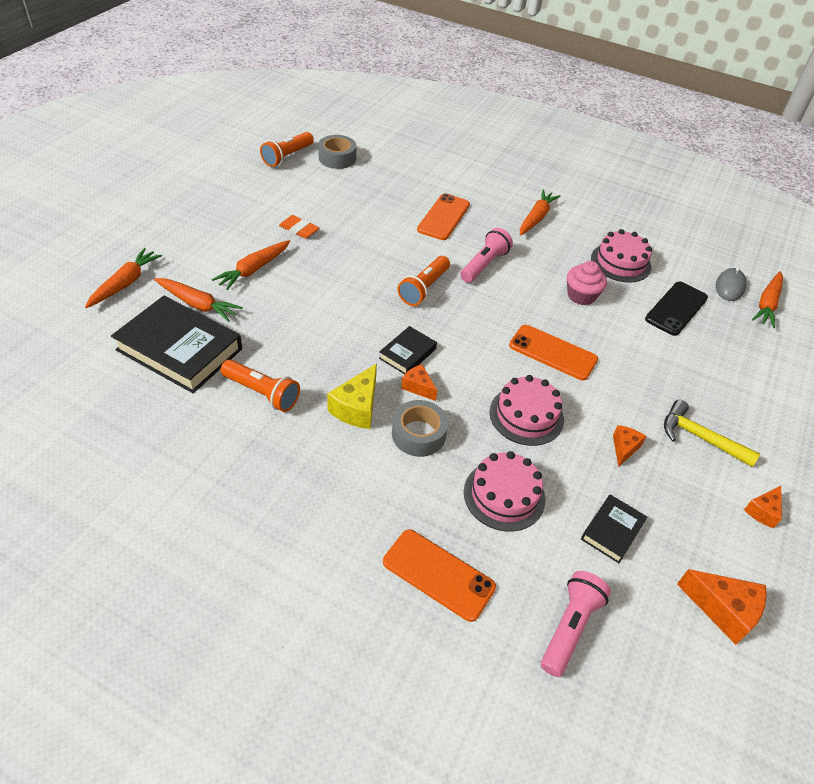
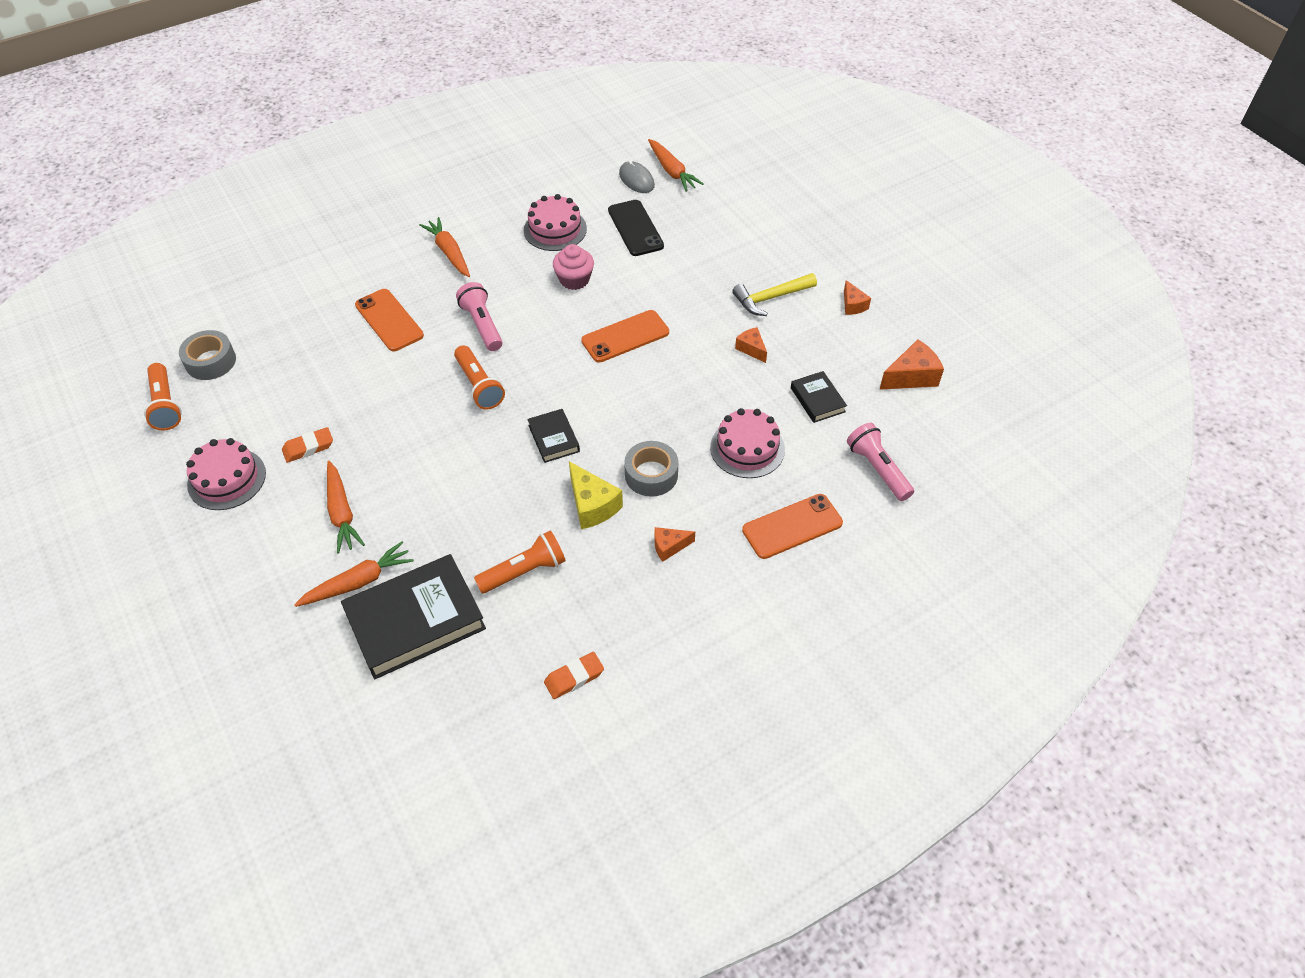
camera: 55 degrees left, 5 degrees up
(125, 283) = (270, 639): orange carrot -> none
(173, 472) = (574, 677): none -> orange eraser
(418, 387) = (599, 450): orange cheese -> orange cheese (669, 546)
(526, 415) = (679, 391): pink cake -> pink cake (227, 479)

